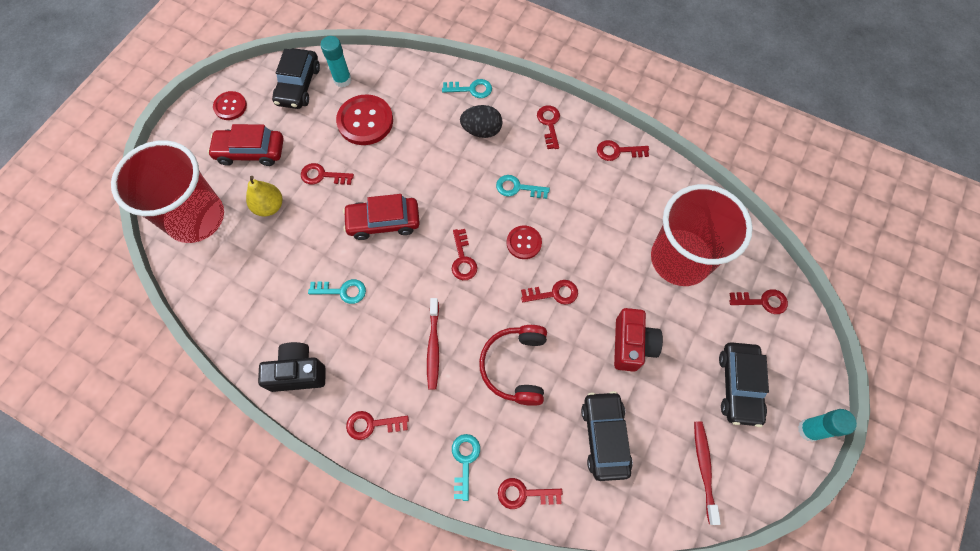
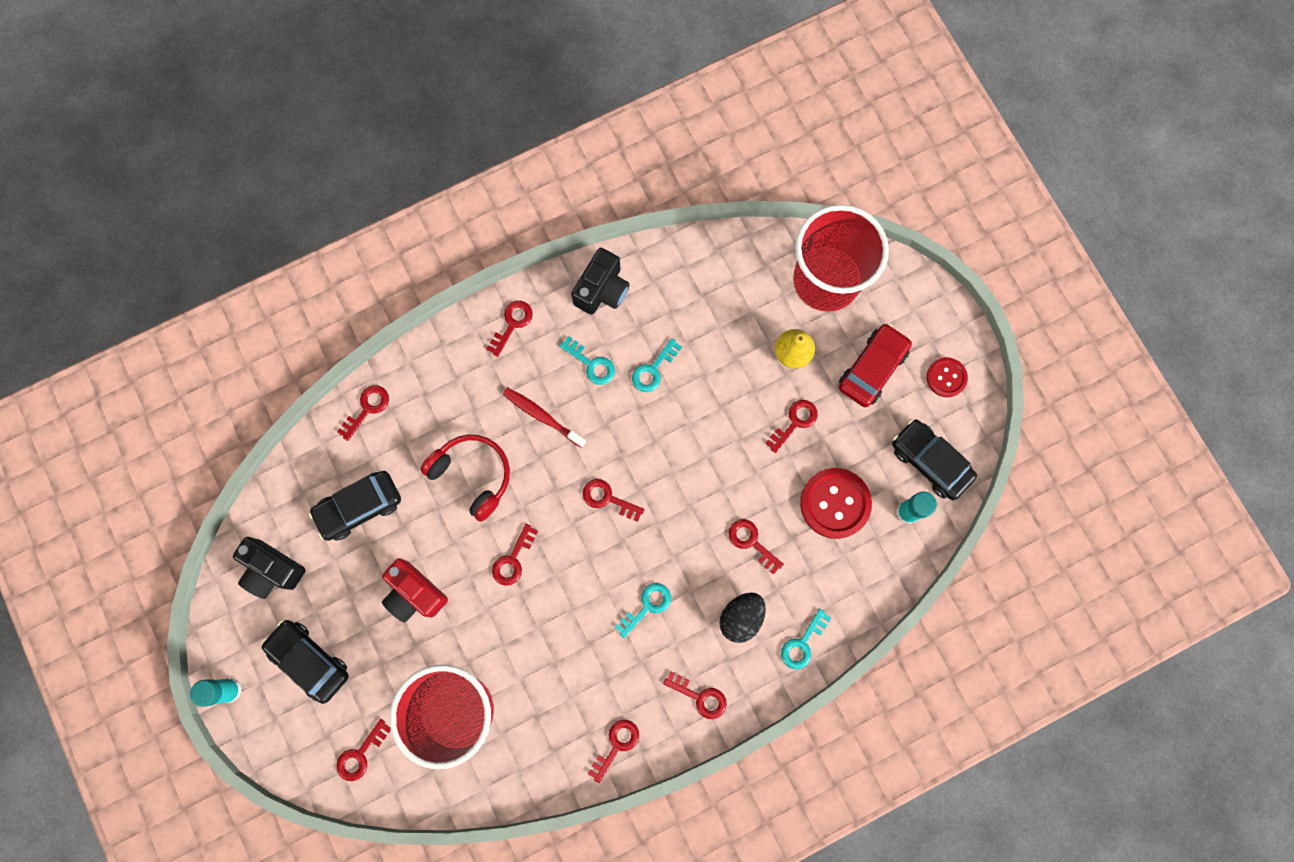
camera: 125 degrees right, 10 degrees up
(383, 222) = (700, 449): red car -> none
(427, 153) = (751, 542): none -> red key
(465, 461) = (427, 379): turquoise key -> turquoise key (591, 364)
(524, 243) = (583, 569): red button -> none
(604, 437) = (359, 507): black car -> black car turned 120 degrees clockwise
(704, 469) = (272, 570): red toothbrush -> black camera

